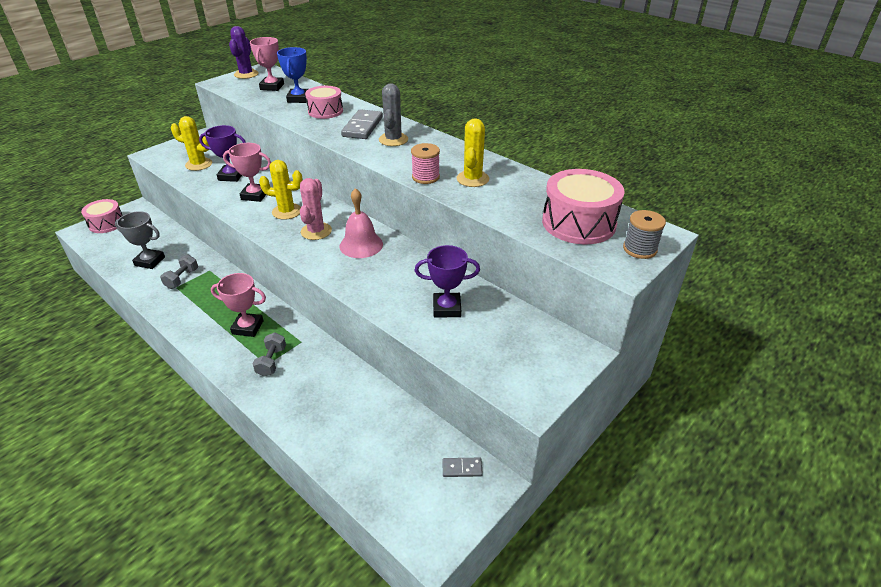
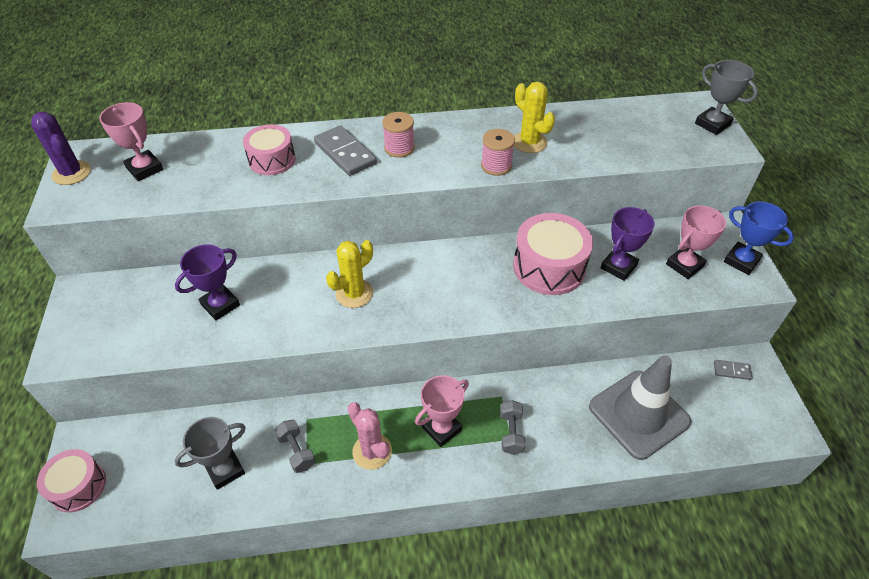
camera: 50 degrees left, 10 degrees up
(199, 164) = (152, 322): yellow cactus -> none
(255, 195) = (290, 303): pink trophy -> pink trophy (684, 265)
(271, 361) = (511, 433): grey dumbbell -> grey dumbbell turned 45 degrees clockwise
(298, 99) = (211, 164): blue trophy -> blue trophy (741, 261)
(316, 231) = (416, 289): pink cactus -> pink cactus (372, 451)
(352, 425) = (639, 414): none -> grey traffic cone
(361, 245) = (474, 270): pink bell -> none
(393, 140) = (399, 148): grey cactus -> pink spool
(462, 468) = (732, 370): grey domino -> grey domino turned 60 degrees clockwise
(578, 223) = (653, 129): pink drum -> pink drum (549, 267)
(639, 249) = (712, 124): grey spool -> grey trophy

